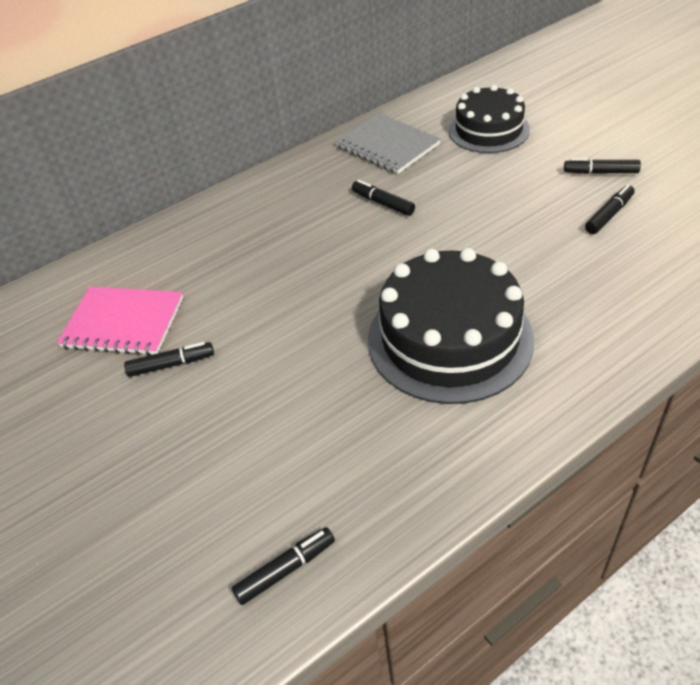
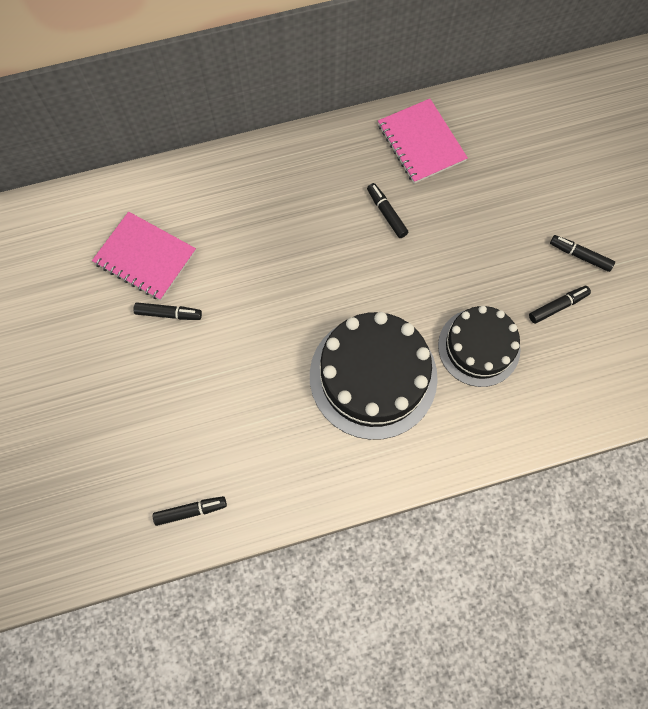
camera: 15 degrees right, 25 degrees up
(387, 145) = (421, 143): grey notebook -> pink notebook
(488, 130) = (516, 161): black cake -> black cake (479, 347)

